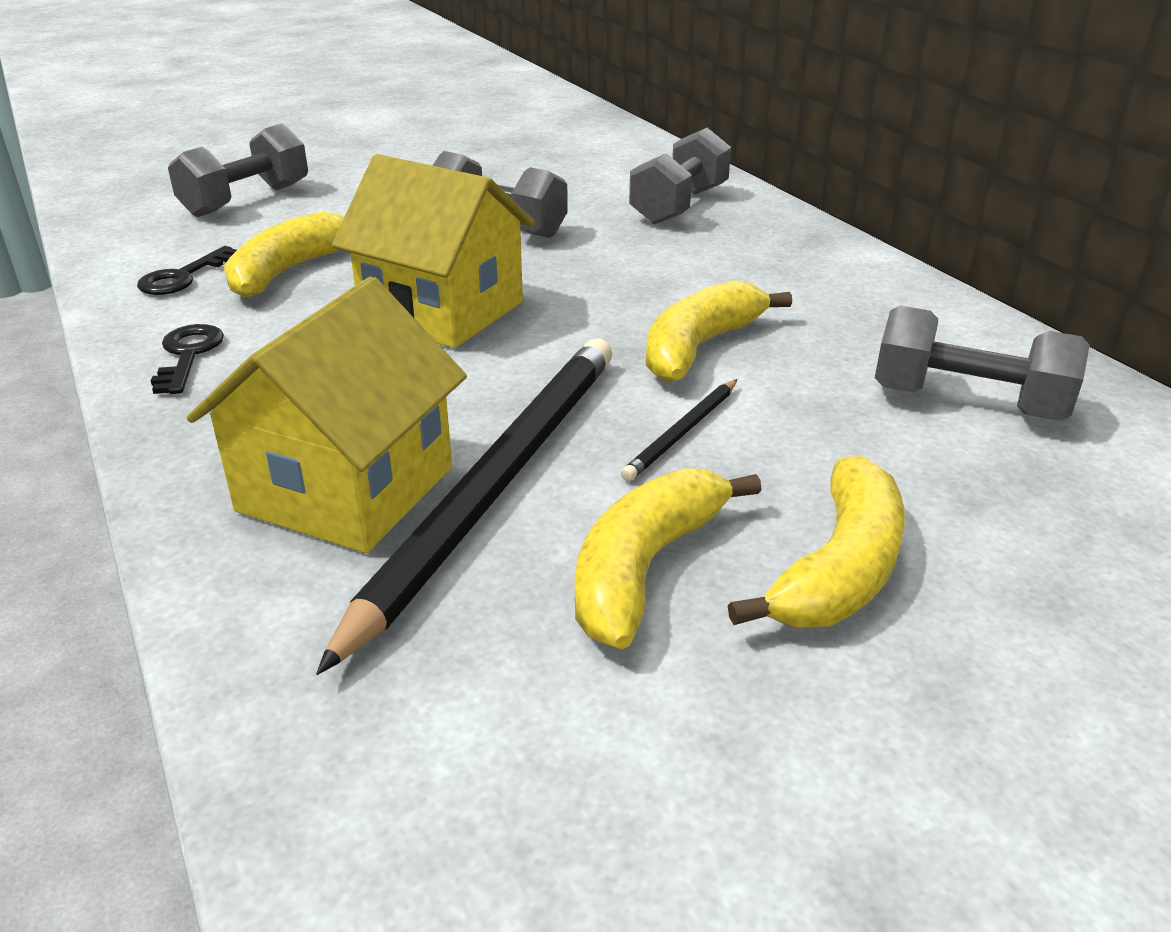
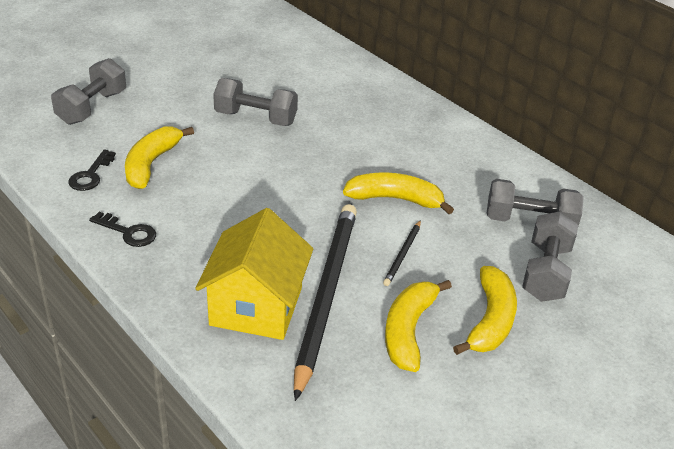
camera: 15 degrees left, 5 degrees up
(188, 355) = (128, 232): black key -> black key turned 135 degrees clockwise
(442, 311) = (252, 187): yellow house -> none
(679, 206) = (353, 93): grey dumbbell -> grey dumbbell (546, 272)
(699, 347) = (395, 199): yellow banana -> yellow banana turned 75 degrees clockwise

